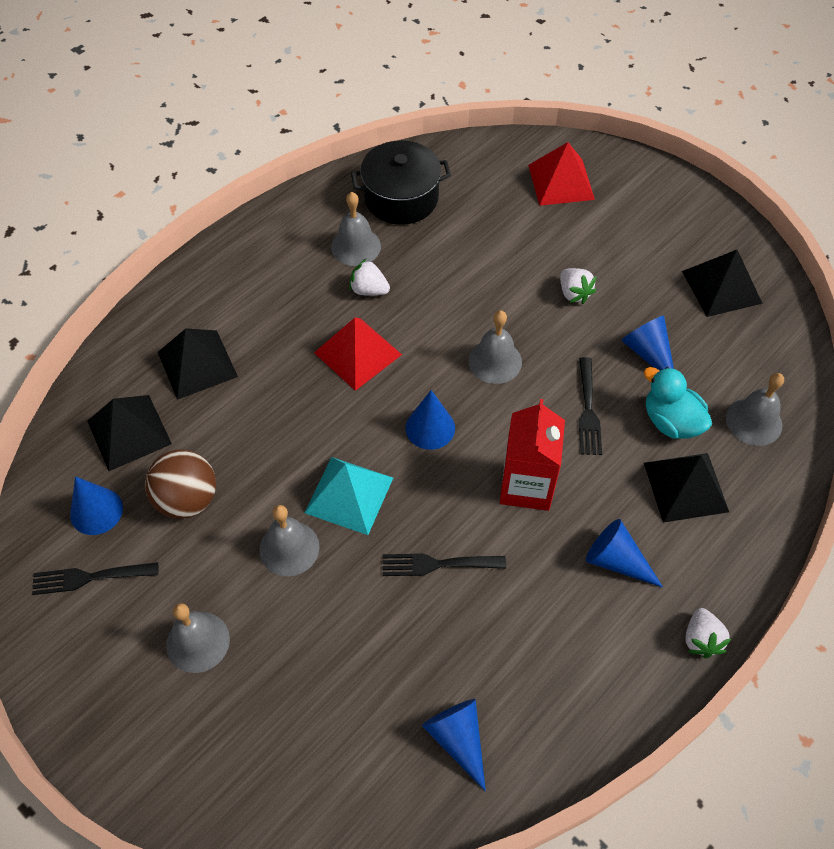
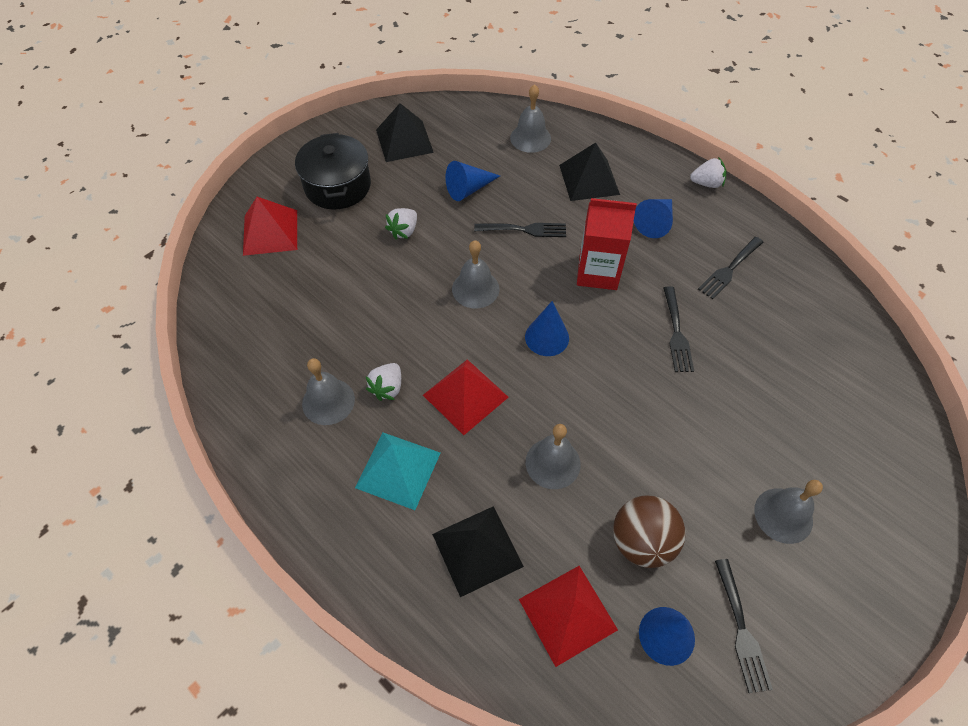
camera: 90 degrees left, 0 degrees up
(129, 432) = (568, 614): black pyramid -> red pyramid
(289, 548) = (680, 445): grey bell -> grey bell (553, 463)
(349, 495) = (620, 398): turquoise pyramid -> turquoise pyramid (398, 470)
(401, 198) = (267, 361): black pot -> black pot (338, 186)
(458, 739) = (813, 321): blue cone -> none
(541, 644) = (729, 269): none -> black fork
(574, 293) = (404, 231): white strawberry -> white strawberry turned 150 degrees clockwise
(671, 421) = (532, 182): turquoise duck -> none

